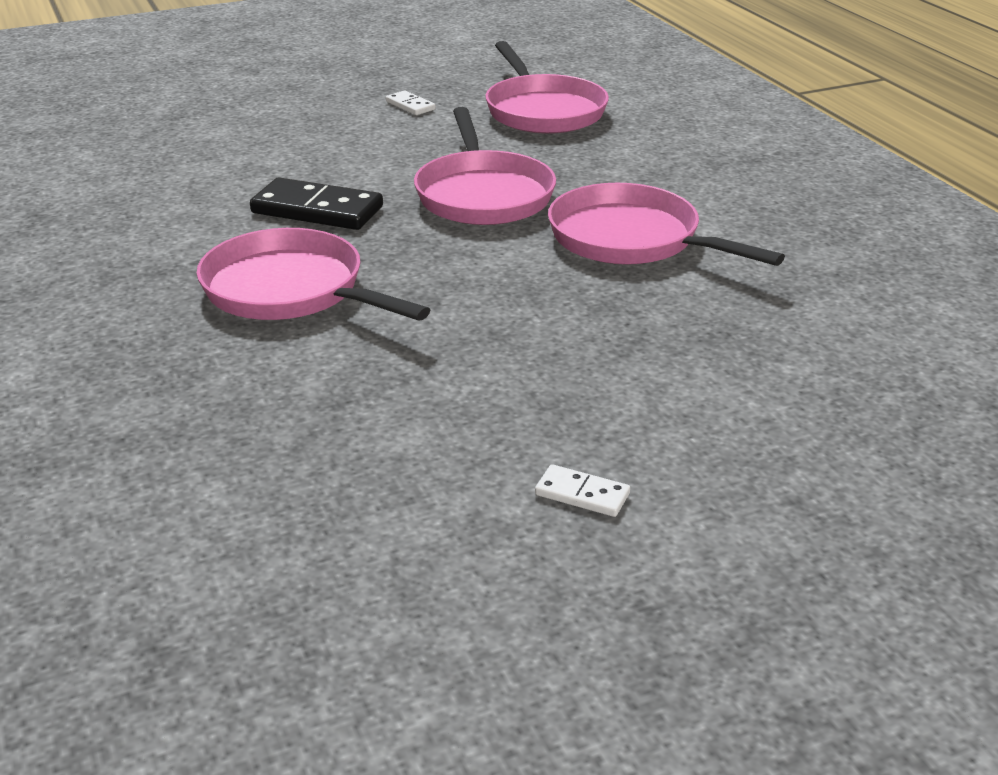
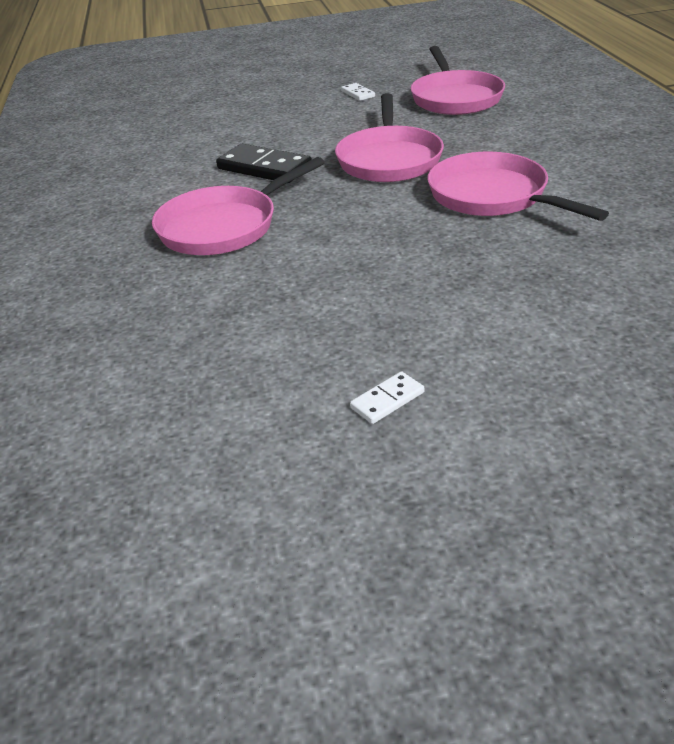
camera: 15 degrees right, 5 degrees up
(291, 291) = (224, 226): pink pan -> pink pan turned 90 degrees counterclockwise
(582, 494) = (387, 400): white domino -> white domino turned 75 degrees counterclockwise

